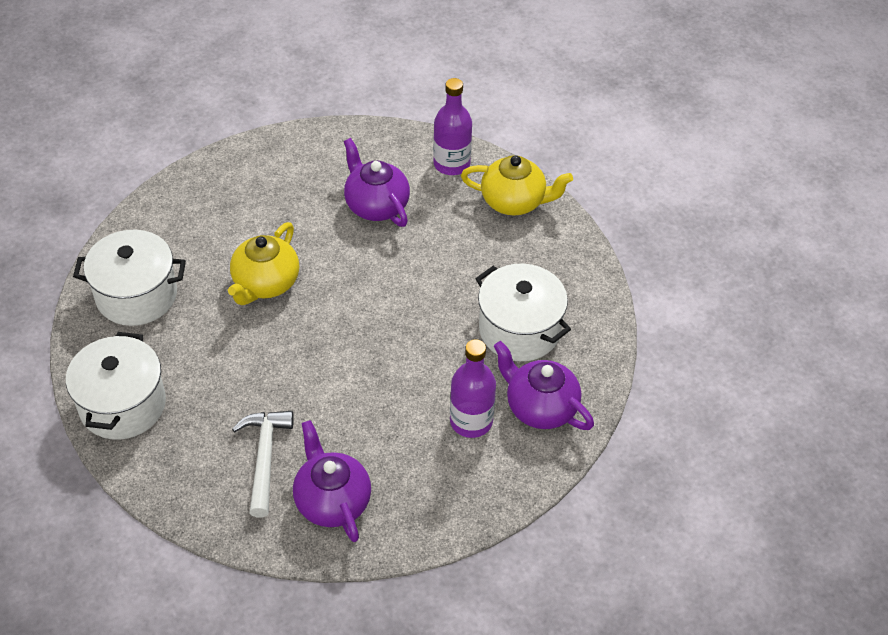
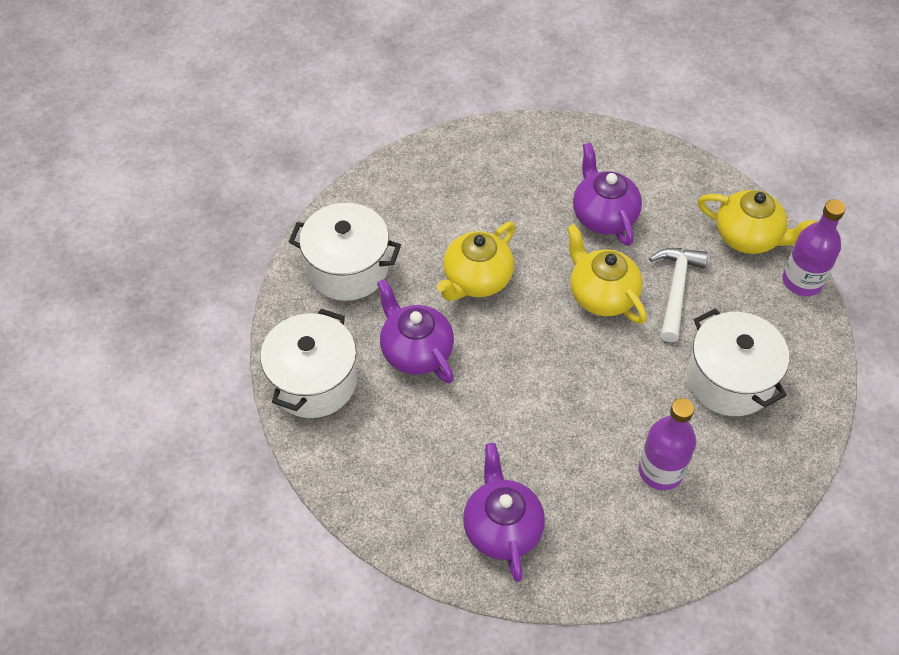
camera: 15 degrees right, 5 degrees up
(264, 458) = (442, 466): white hammer -> white hammer (676, 289)
(387, 276) = (601, 295): none -> yellow teapot
(451, 164) = (689, 184): purple bottle -> purple bottle (802, 281)
(540, 407) = (736, 470): purple teapot -> purple teapot (416, 351)

